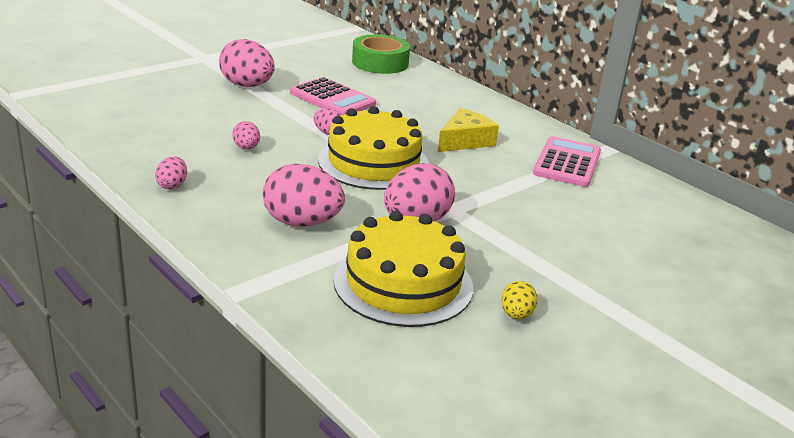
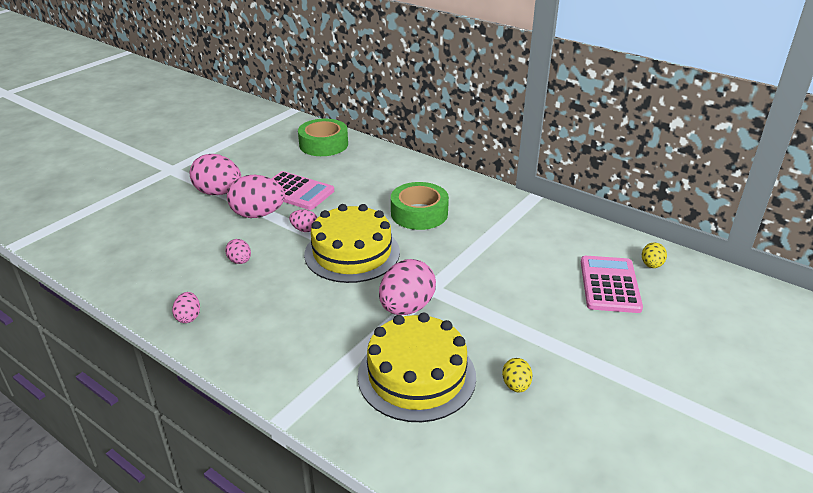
camera: 10 degrees left, 5 degrees up
(302, 222) = (313, 331): pink egg -> pink egg (258, 214)
(465, 141) = (419, 213): yellow cheese -> green tape
(567, 163) = (506, 218): pink calculator -> pink calculator (609, 285)
(729, 236) = (651, 265): none -> yellow egg

